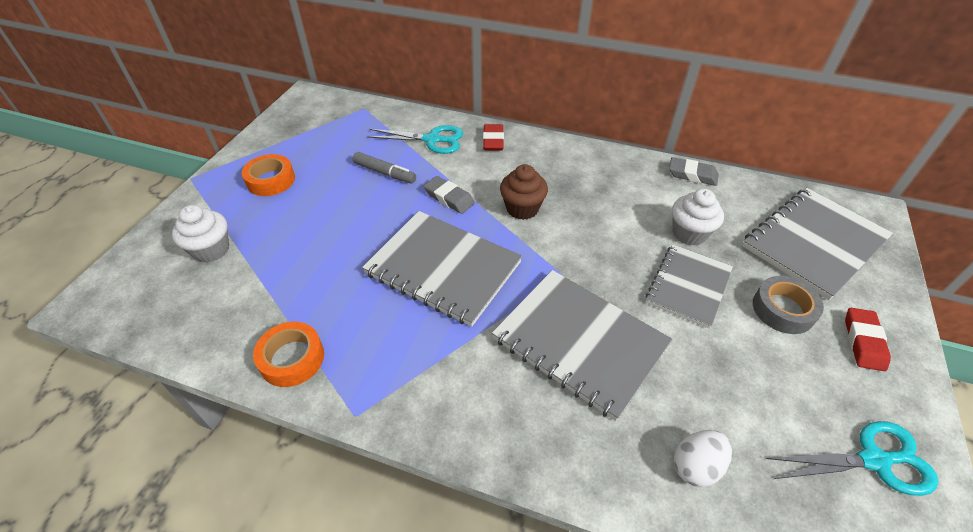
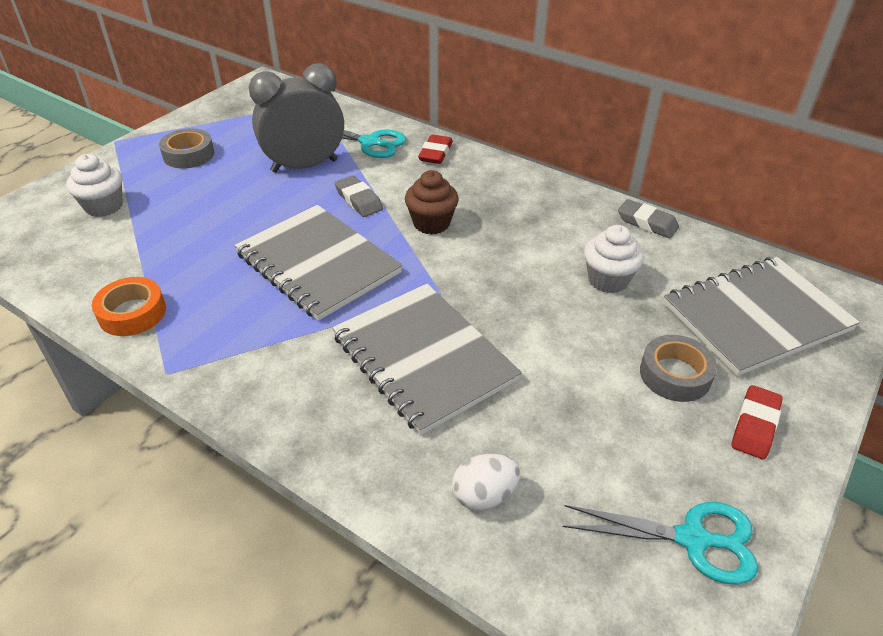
camera: 15 degrees right, 5 degrees down
(271, 180) = (188, 155): orange tape -> grey tape
(384, 173) = (304, 166): grey marker -> grey clock
(688, 286) = (575, 330): grey notebook -> none

